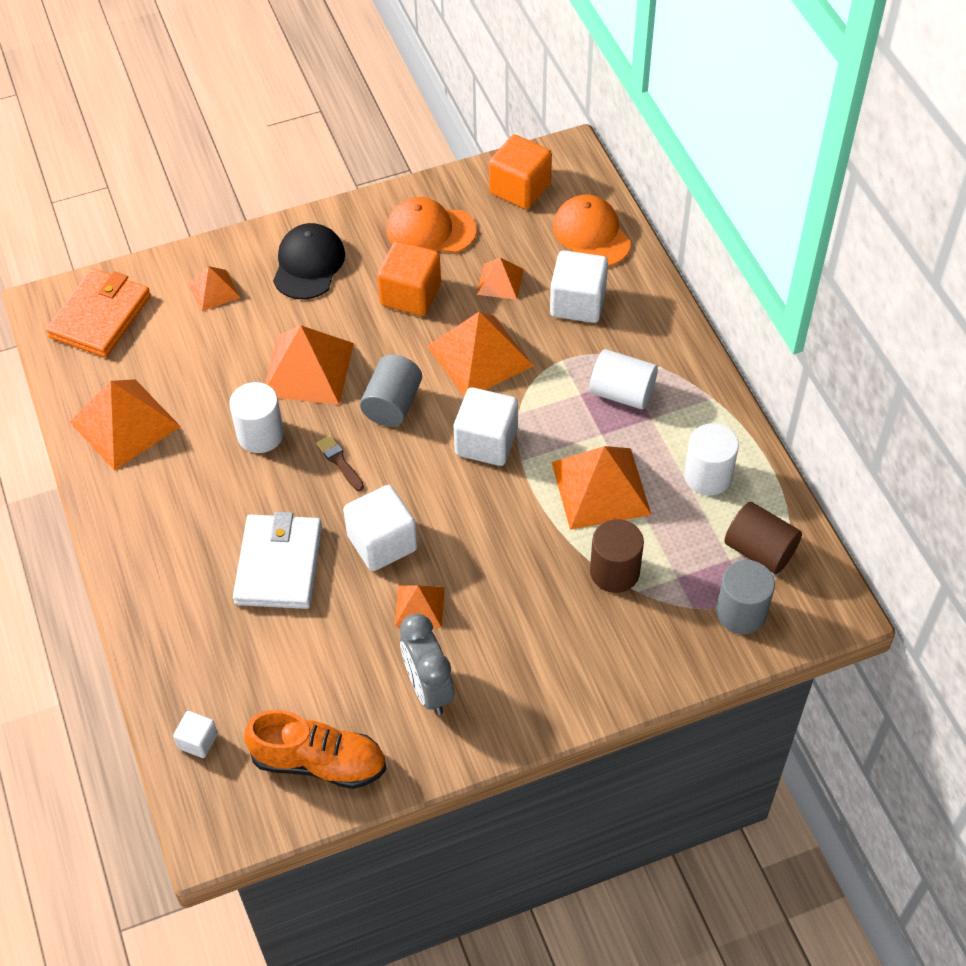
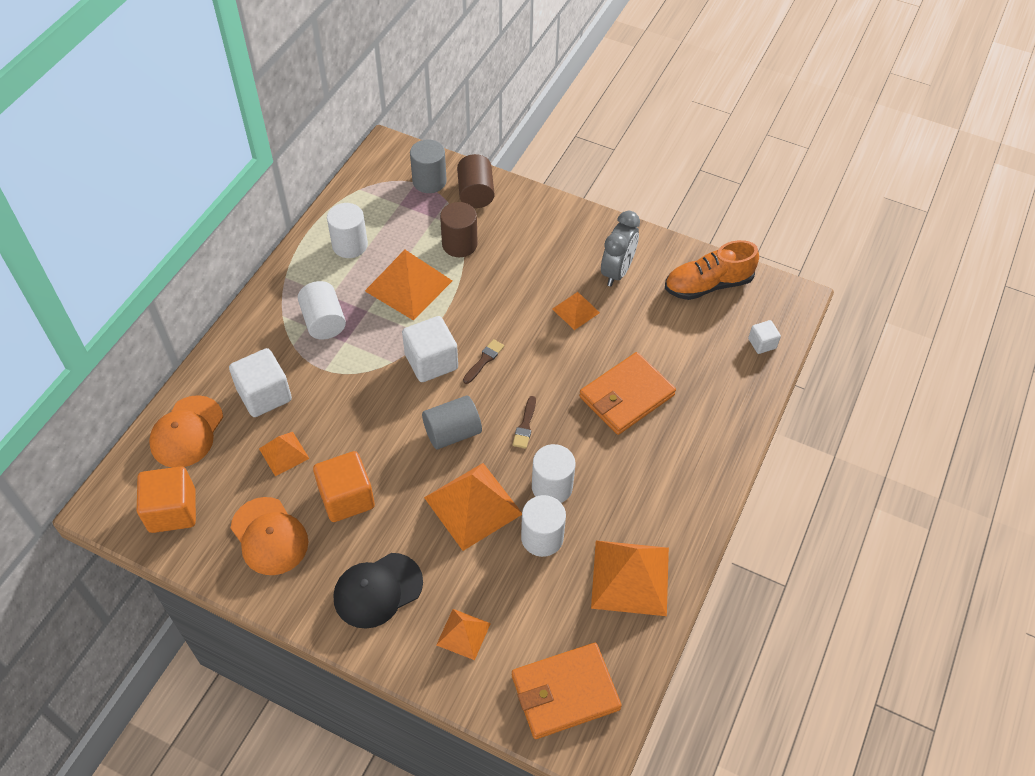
camera: 135 degrees left, 0 degrees up
(226, 393) = (542, 537): none -> white cylinder
(279, 564) = (626, 396): white wallet -> orange wallet
(319, 762) = (708, 285): orange shoe -> orange shoe turned 75 degrees counterclockwise
(382, 542) = (556, 358): white cube -> none
(443, 483) = (484, 360): none -> brown brush
(480, 356) = (364, 415): orange pyramid -> none
(759, 550) = (380, 196): brown cylinder -> brown cylinder (475, 193)

